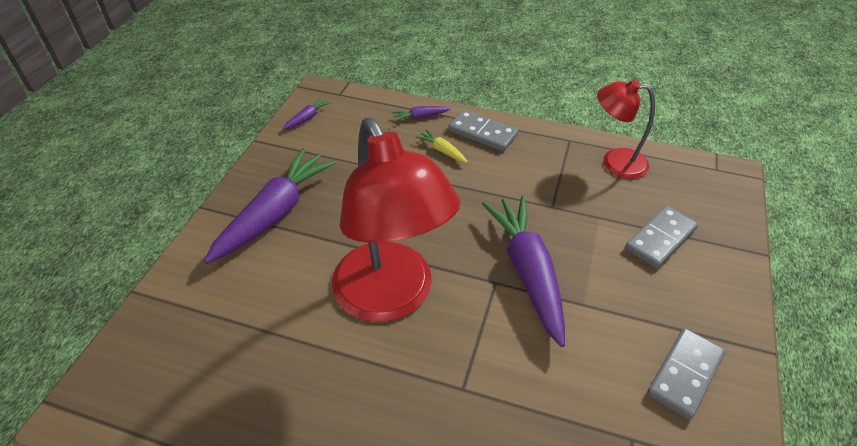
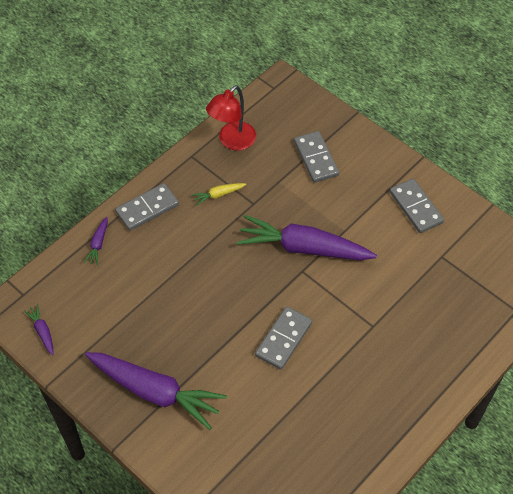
camera: 65 degrees left, 10 degrees up
(275, 213) = (155, 392): purple carrot -> purple carrot turned 150 degrees clockwise
(391, 298) = (283, 339): red lamp -> grey domino
(442, 151) = (151, 246): yellow carrot -> yellow carrot (218, 195)

